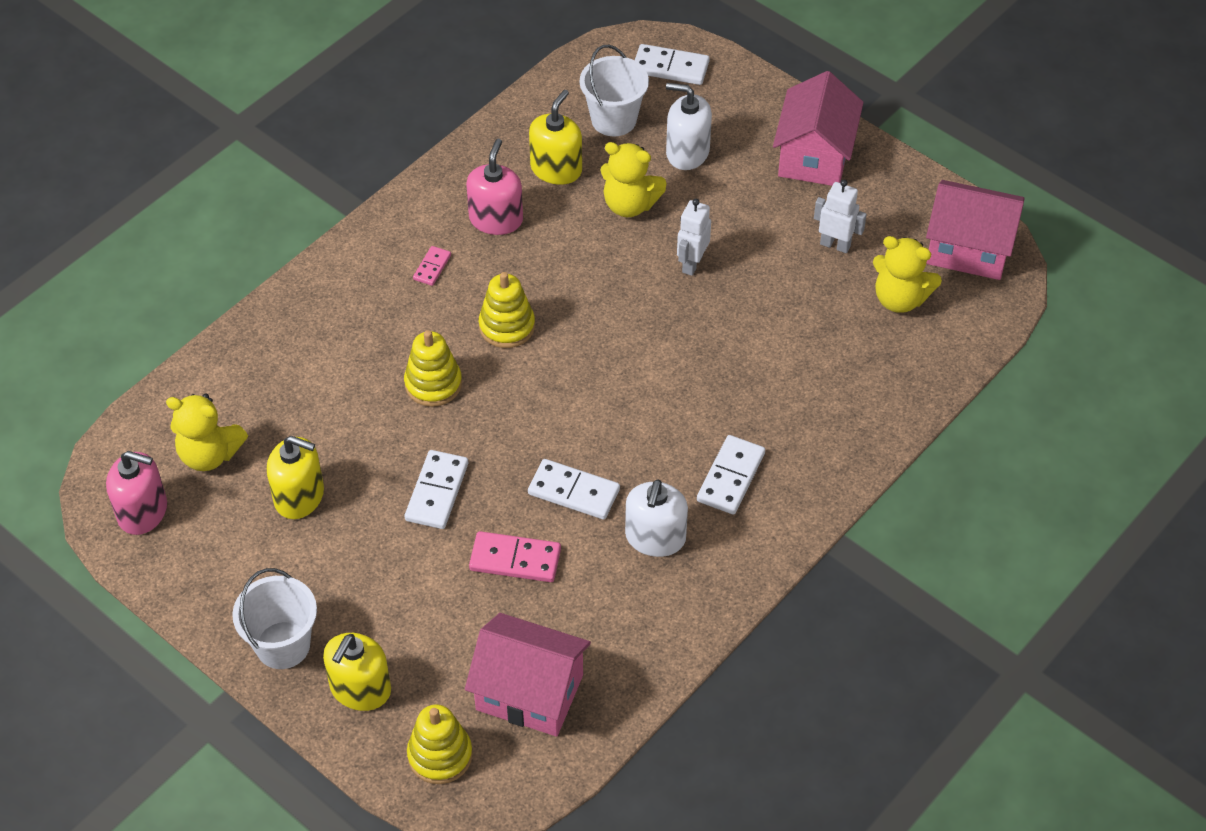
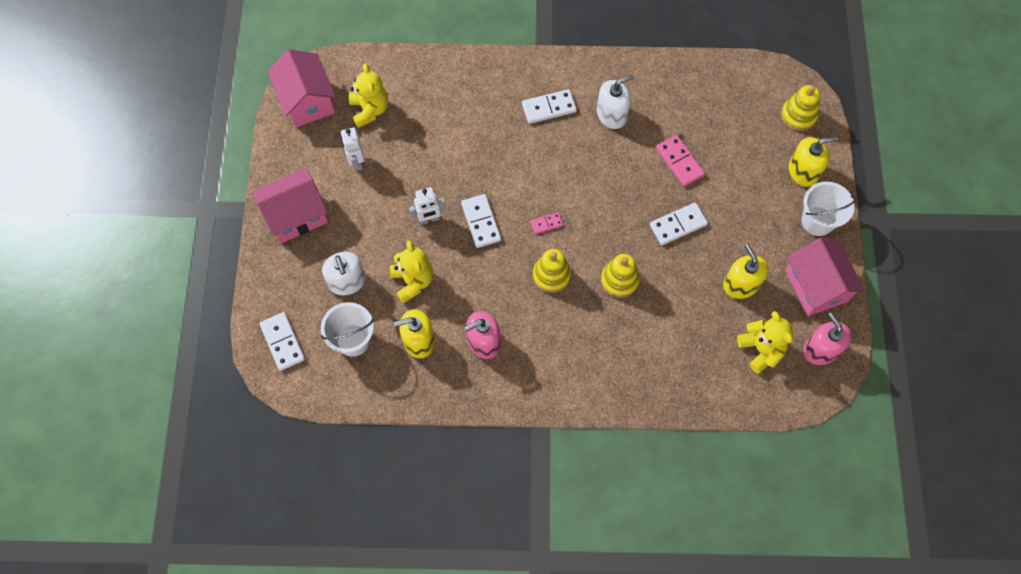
camera: 130 degrees left, 15 degrees up
(432, 267) = (546, 346): pink domino -> pink domino (546, 224)
(529, 692) = (736, 105): pink house -> pink house (816, 286)
(574, 491) = (620, 166): white domino -> white domino (481, 222)

